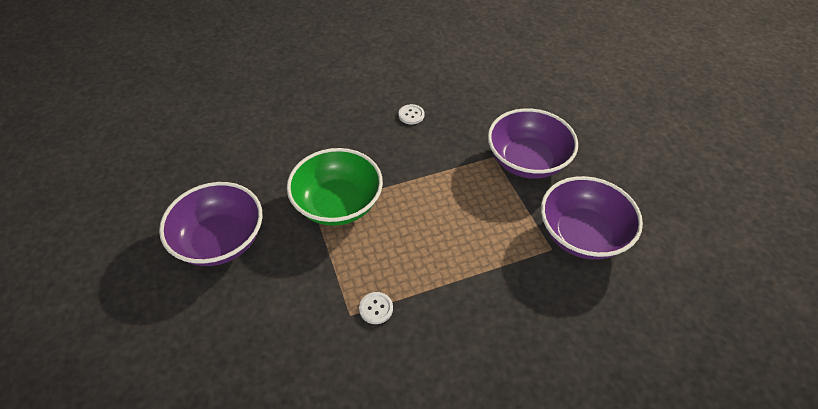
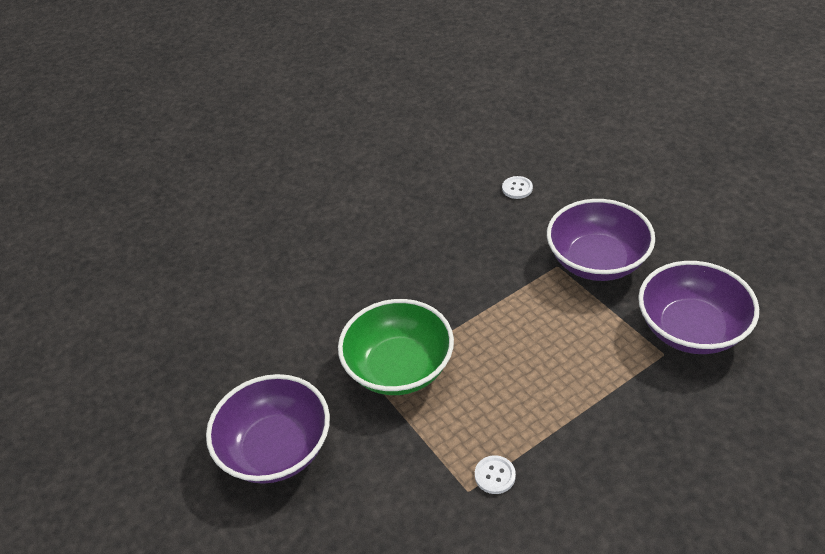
camera: 10 degrees left, 5 degrees down
(411, 115) = (441, 241): white button -> white button (517, 188)

